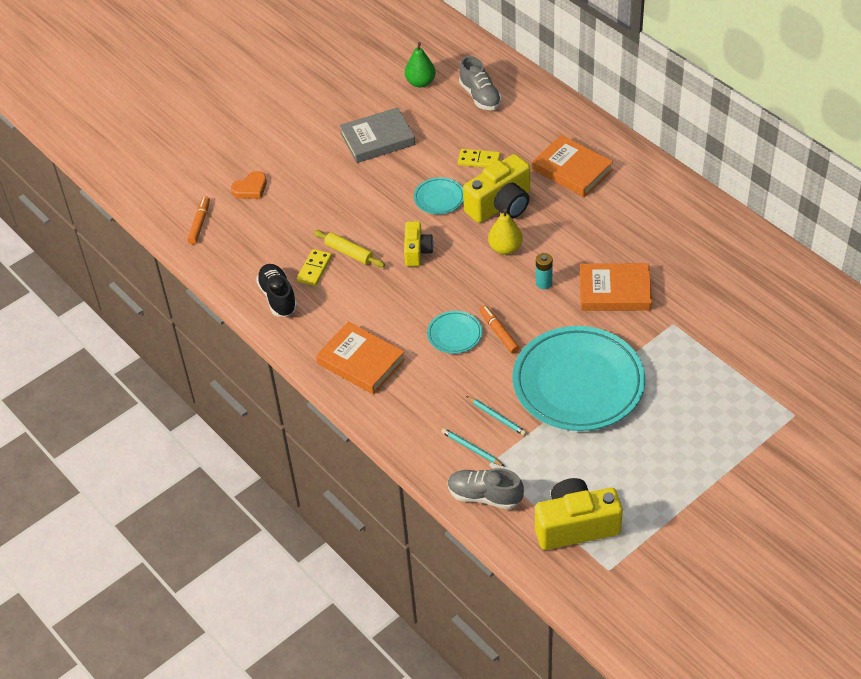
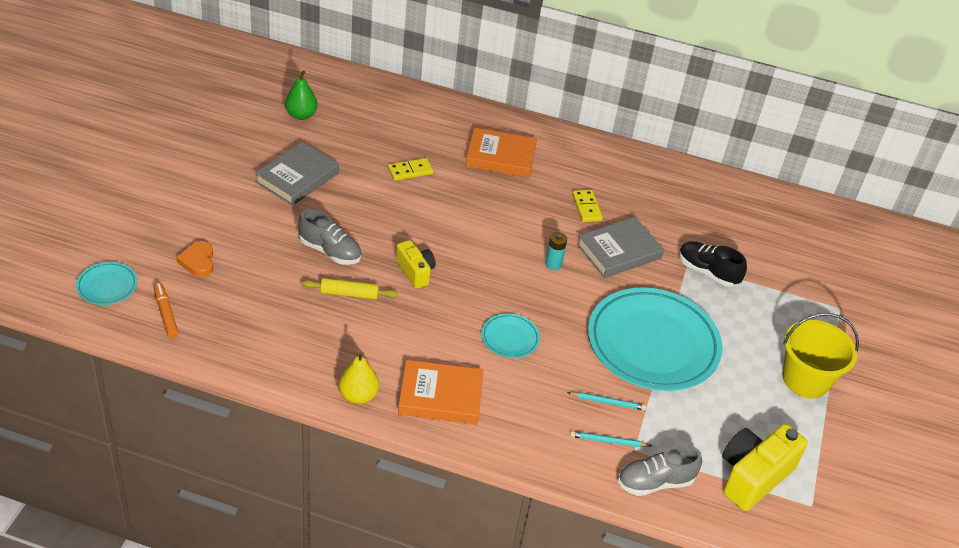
camera: 40 degrees left, 5 degrees down
(251, 188) = (198, 261): orange heart -> orange heart turned 150 degrees clockwise
(278, 297) = (307, 361): black shoe -> black shoe (707, 272)
(314, 269) = (325, 321): yellow domino -> yellow domino (586, 207)
(439, 198) = (399, 216): turquoise plate -> turquoise plate (107, 286)
(480, 96) = (367, 114): grey shoe -> grey shoe (330, 251)
(499, 332) = (549, 322): orange marker -> none
(501, 205) = (461, 206): yellow camera -> none
(505, 248) = (495, 243): yellow pear -> yellow pear (358, 395)
(614, 291) = (618, 251): orange book -> grey book
(699, 465) = (806, 379): none -> yellow bucket

